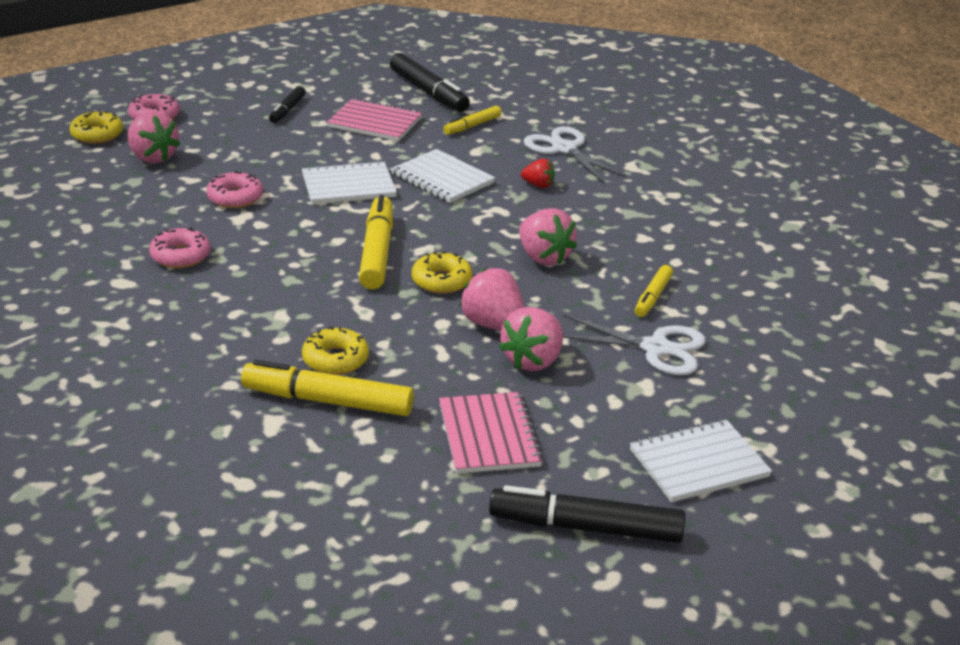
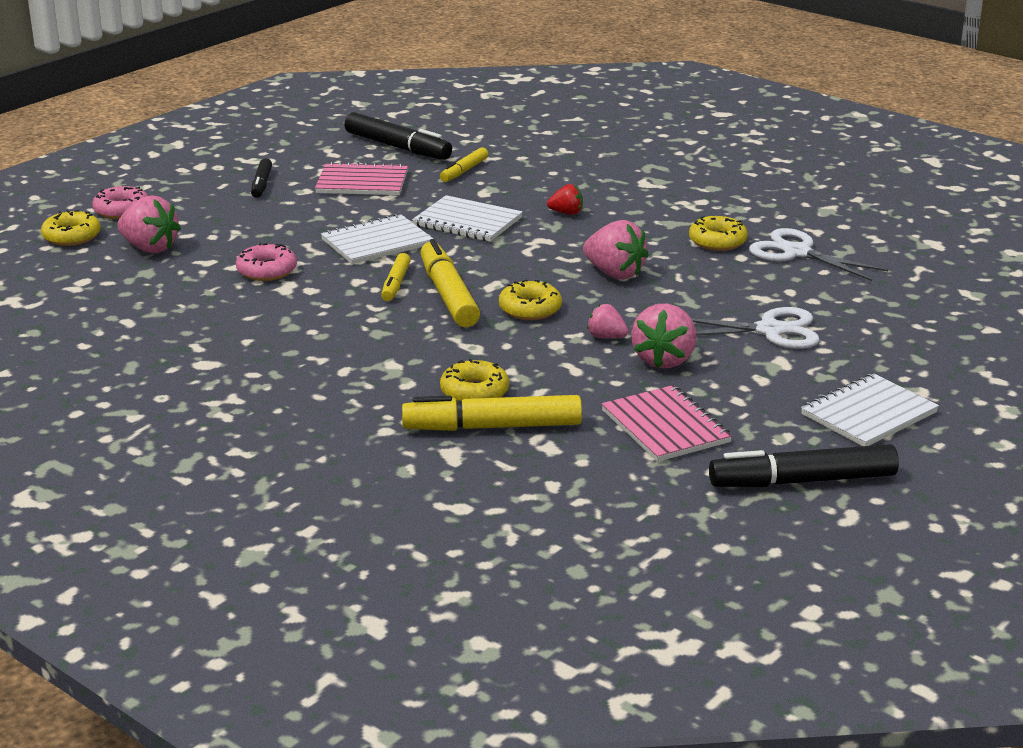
camera: 15 degrees left, 5 degrees down
(180, 256) = (249, 331): pink donut -> none
(493, 325) = (606, 337): pink strawberry -> pink strawberry, size x0.57
(564, 149) = (570, 178): white scissors -> white scissors (797, 253)
(653, 297) = (739, 289): yellow marker -> yellow marker (396, 284)
(663, 240) = (717, 241): none -> yellow donut

